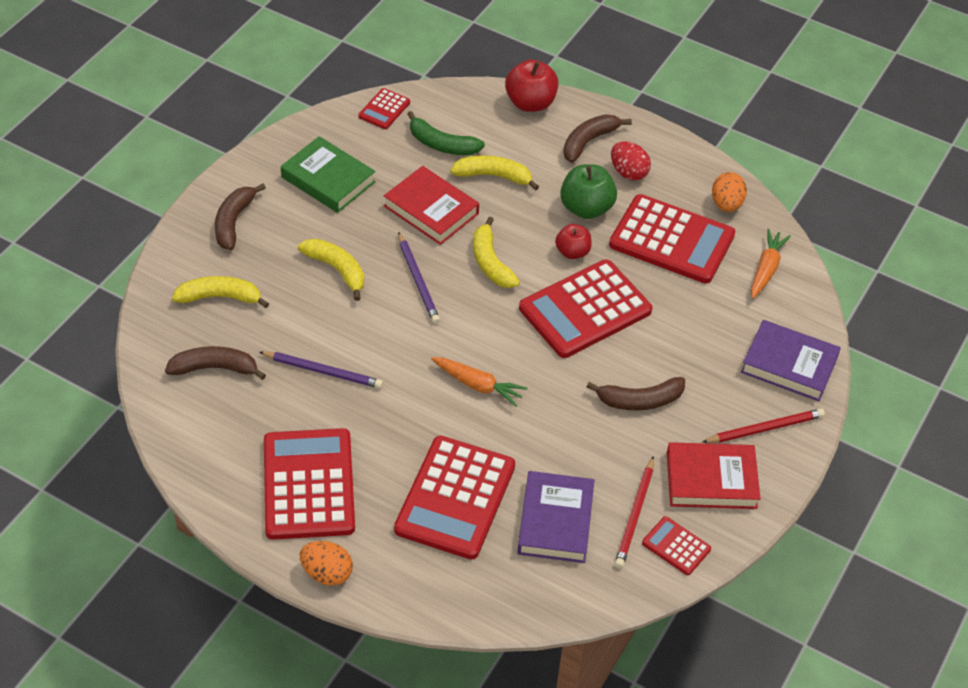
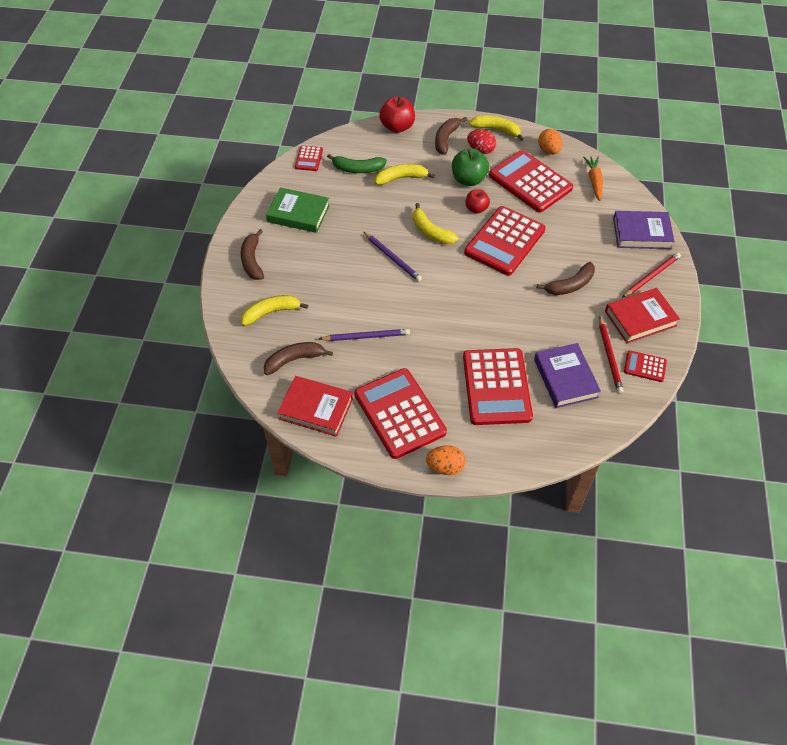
camera: 20 degrees left, 5 degrees up
(337, 270) = (337, 269): yellow banana -> yellow banana (496, 130)
(431, 210) = (375, 211): red book -> red book (316, 409)
(478, 385) = (468, 310): orange carrot -> none
(672, 240) = (530, 182): red calculator -> red calculator turned 135 degrees counterclockwise

